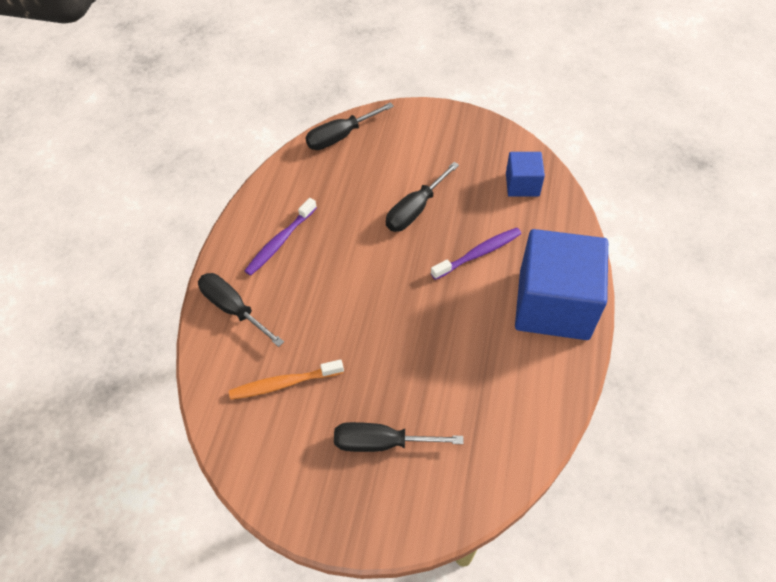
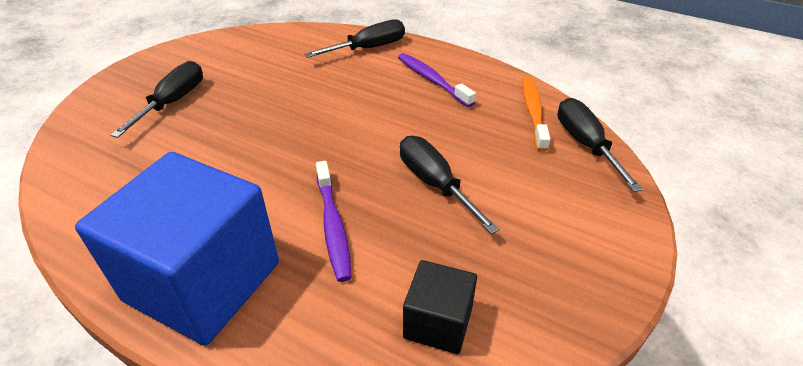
camera: 105 degrees right, 15 degrees down
(284, 383) = (275, 63): orange toothbrush -> orange toothbrush (533, 112)
(522, 184) = (438, 322): blue cube -> black cube

